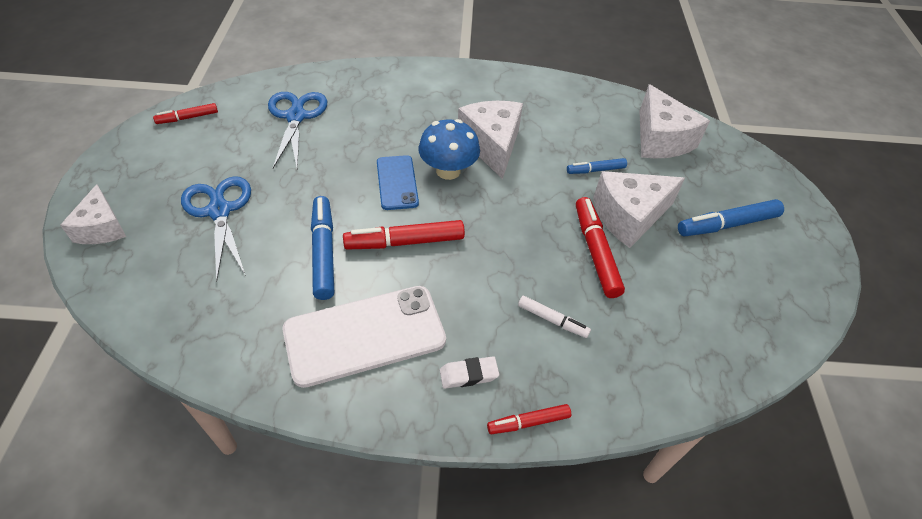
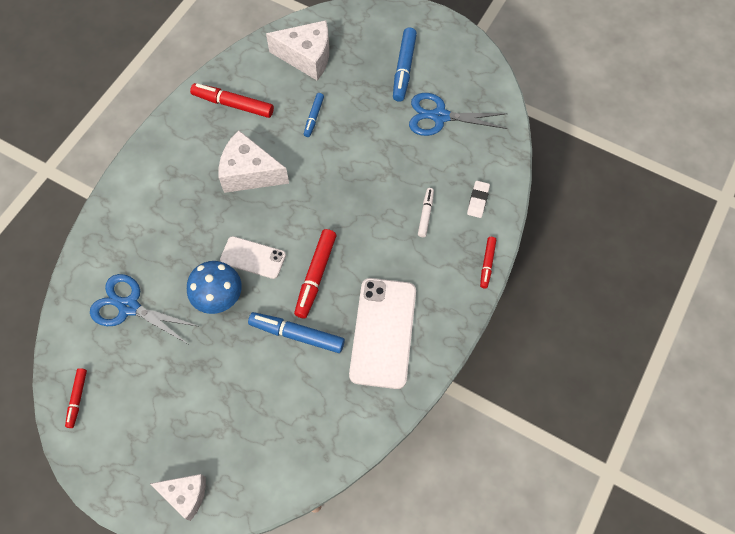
camera: 60 degrees left, 15 degrees up
(219, 211) = (214, 399): blue scissors -> blue scissors (440, 116)
(397, 182) = (253, 257): blue phone -> white phone
(448, 171) = (260, 216): blue mushroom -> blue mushroom (219, 297)
(468, 374) = (441, 282): white eraser -> white eraser (478, 200)
(552, 320) = (425, 214): white marker -> white marker turned 45 degrees counterclockwise
(595, 252) = (386, 160): red marker -> red marker (233, 104)
(629, 216) = (367, 122): white cheese -> none

